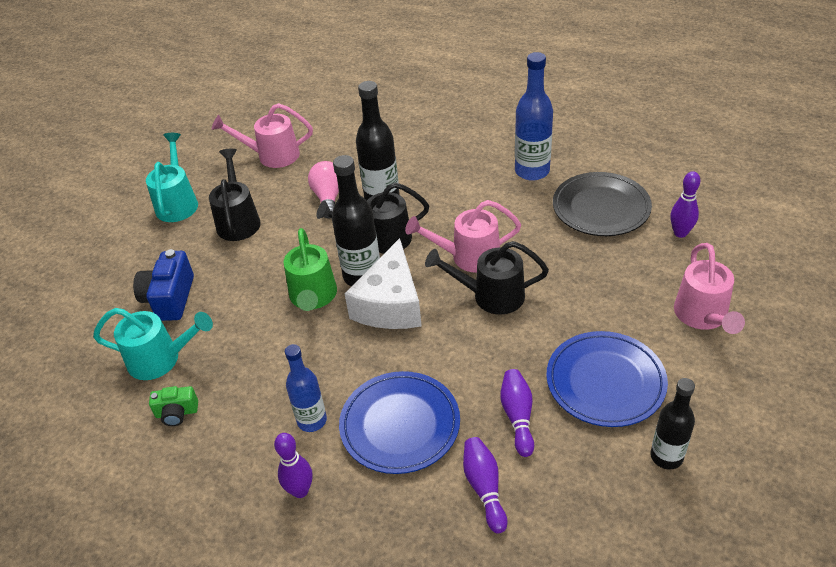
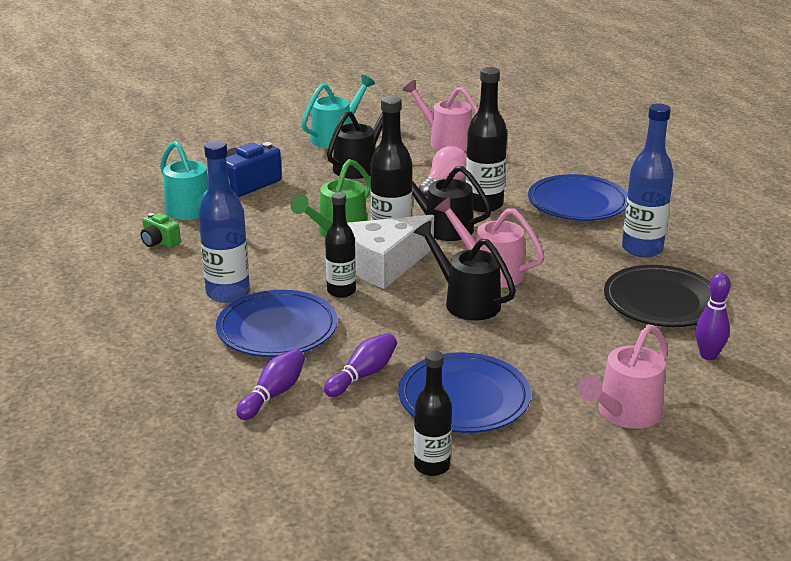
camera: 40 degrees right, 15 degrees down
(300, 490) = (164, 321): purple bowling pin -> none
(312, 420) = (228, 293): blue bottle -> blue bottle, size x1.51
(395, 352) = (341, 291): none -> black bottle
(441, 157) = (577, 203): none -> blue plate

